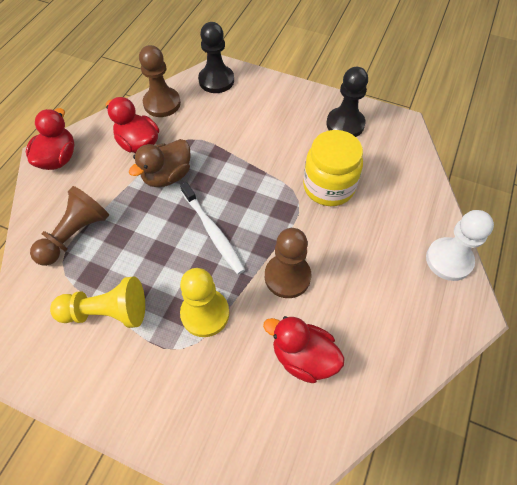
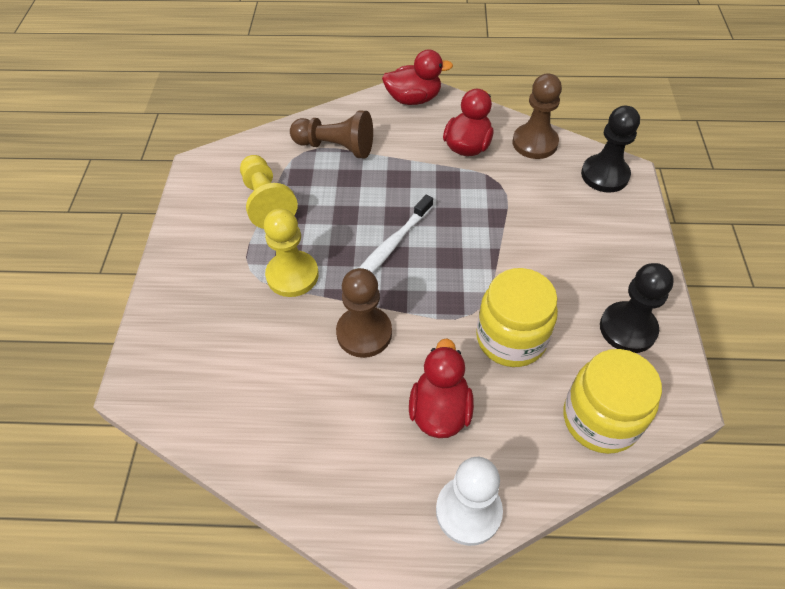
camera: 70 degrees right, 5 degrees down
(167, 176) = (439, 185): brown duck -> none
(303, 357) = (274, 377): red duck -> red duck (440, 410)
(404, 165) = (600, 419): none -> yellow jar

